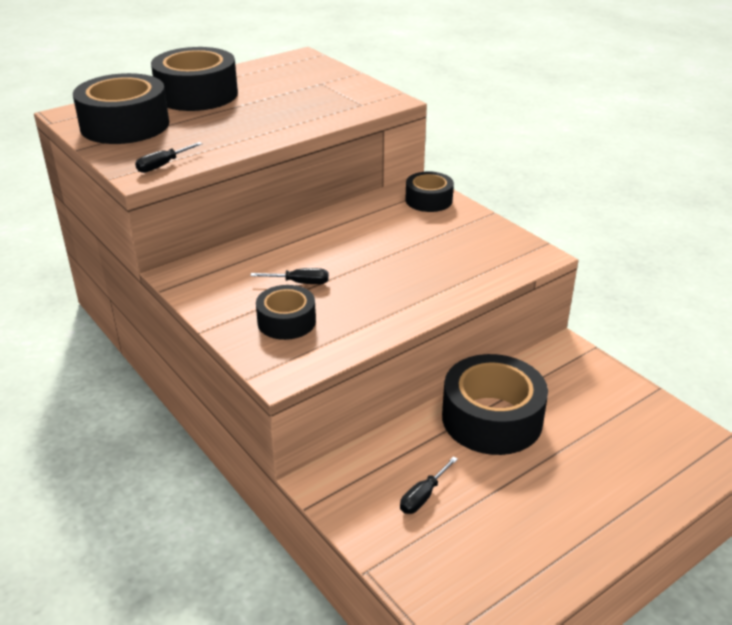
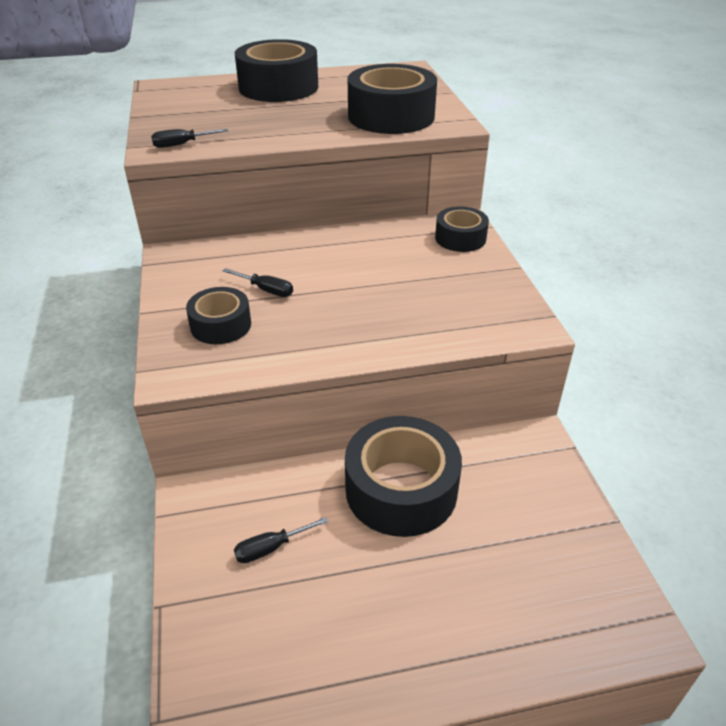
camera: 25 degrees right, 5 degrees up
(125, 125) = (190, 103): black tape -> black tape (391, 116)

